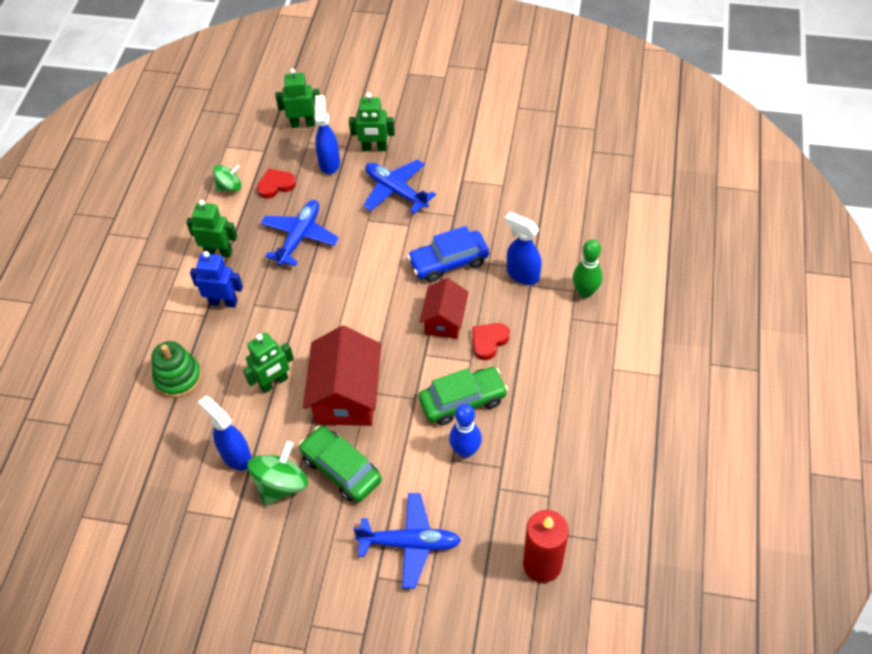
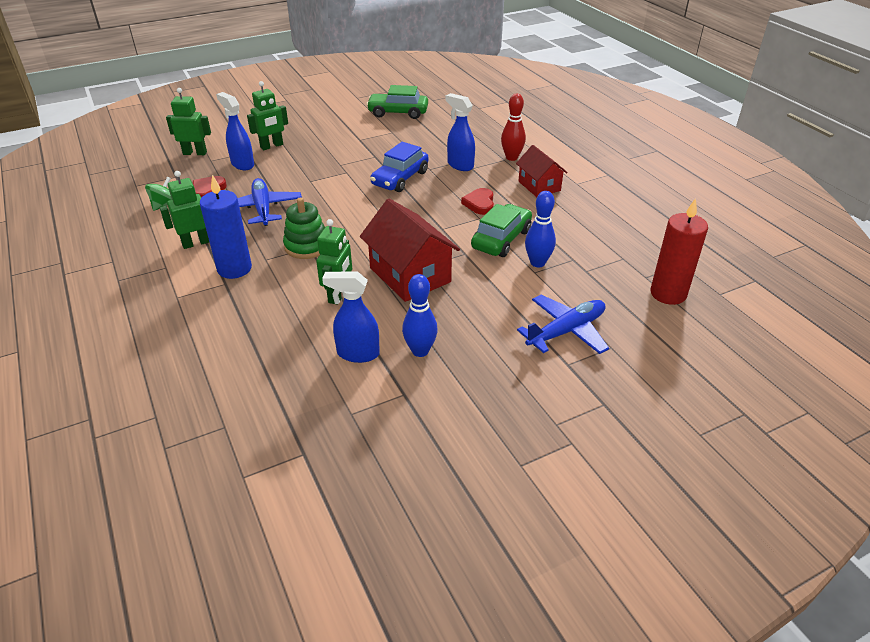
camera: 40 degrees left, 15 degrees down
(178, 377) = (242, 331): green stacking toy -> green stacking toy (307, 246)
(223, 302) = (234, 269): blue robot -> blue candle
(281, 484) = (420, 351): green spinning top -> blue bowling pin
(303, 124) = (195, 153): green robot -> green robot turned 45 degrees clockwise
(341, 469) = (458, 317): green car -> green car (398, 113)
(396, 191) = (315, 160): blue plane -> none
(444, 320) = (434, 206): red house -> red house (539, 186)
(522, 274) = (460, 165): blue spray bottle -> blue spray bottle turned 45 degrees clockwise
(585, 292) = (511, 157): green bowling pin -> red bowling pin

